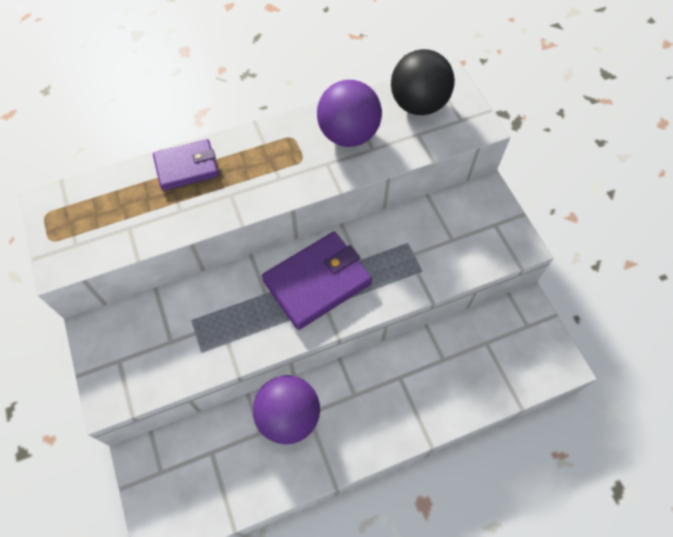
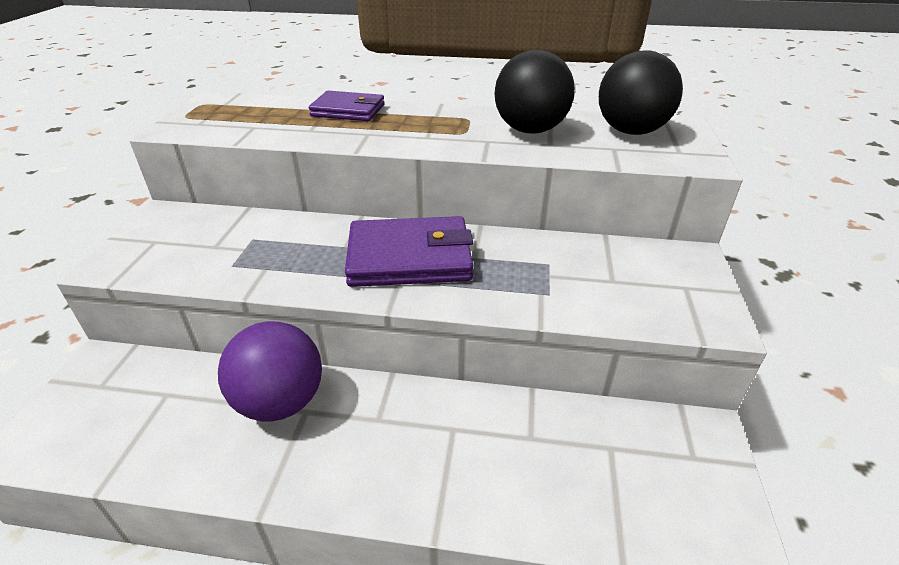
camera: 30 degrees right, 25 degrees down
(348, 135) = (530, 130): purple ball -> black ball

